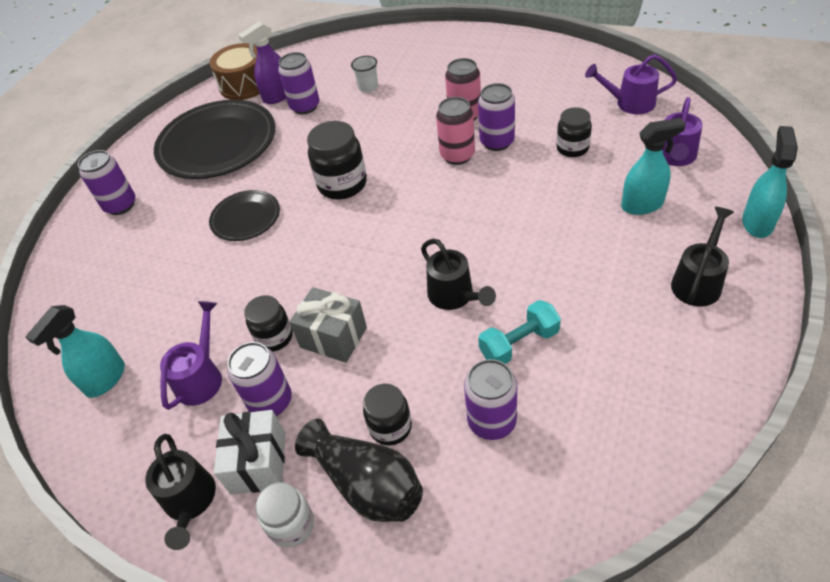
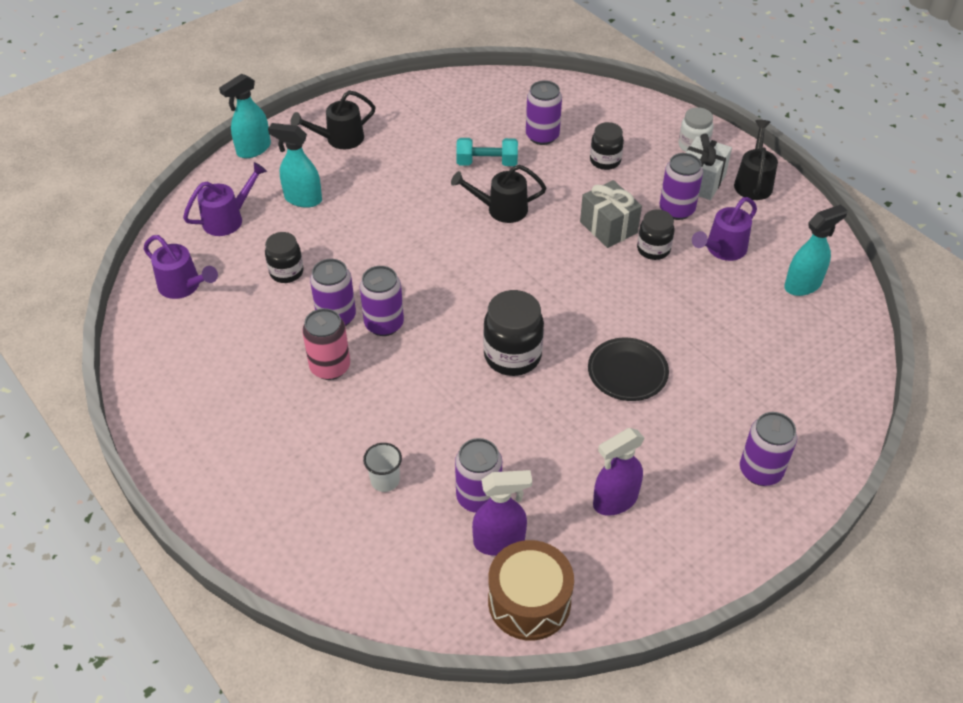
camera: 155 degrees left, 0 degrees up
(217, 144) = (614, 501): black plate -> purple spray bottle
(367, 484) = (638, 143): black vase -> none
(455, 297) = (500, 209): black watering can -> black watering can turned 90 degrees counterclockwise
(457, 155) = (384, 324): pink can -> purple can

